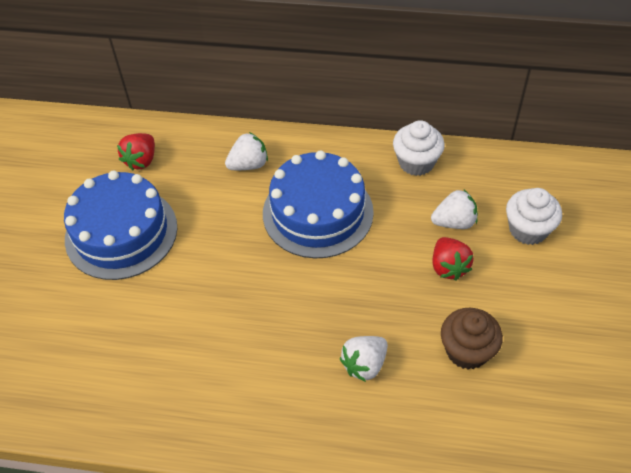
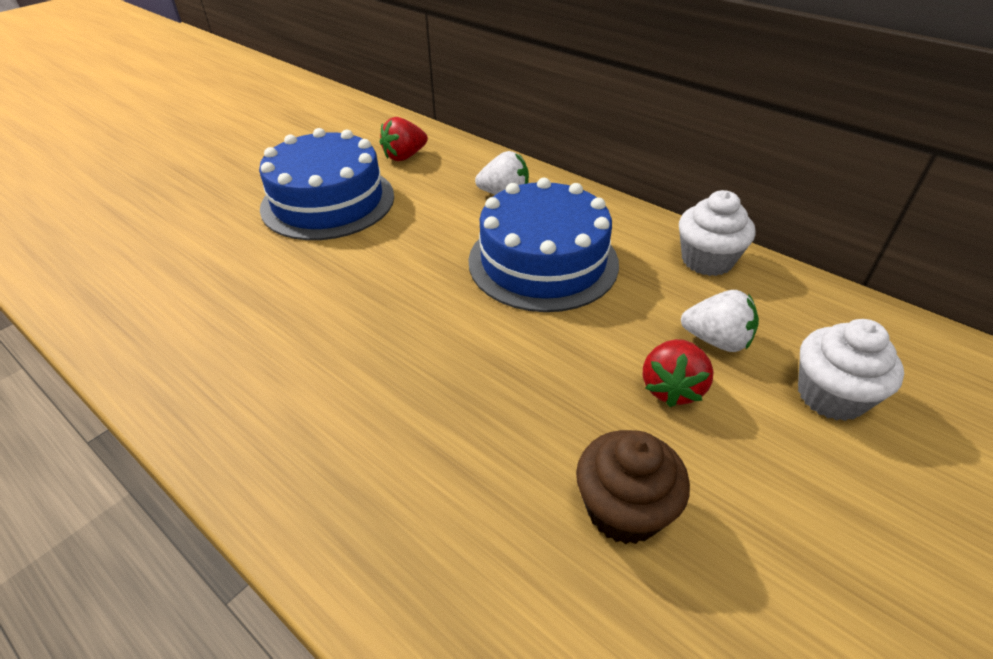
camera: 30 degrees right, 10 degrees down
(364, 364) = (460, 448): white strawberry -> none

